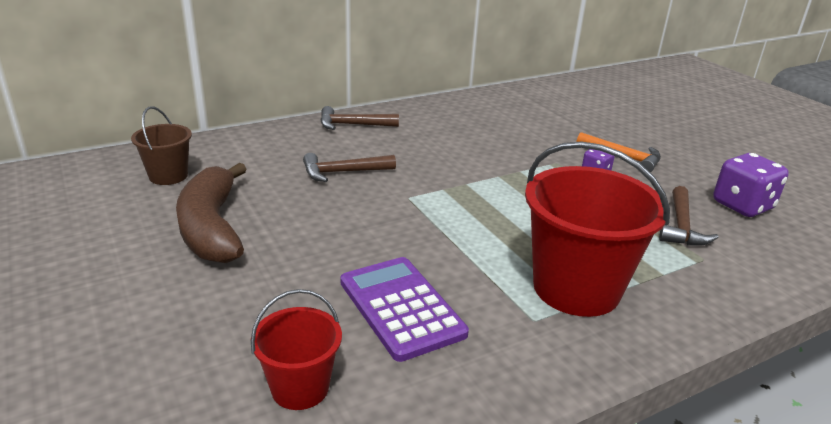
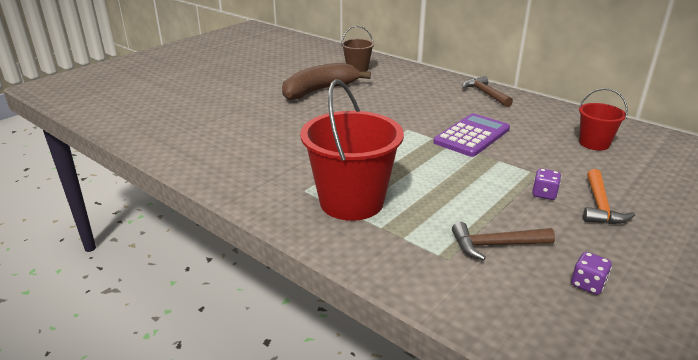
camera: 70 degrees right, 0 degrees up
(300, 388) = (211, 139): red bucket -> red bucket (594, 143)
(343, 172) = (415, 105): brown hammer -> none
(401, 307) = (287, 149): purple calculator -> purple calculator (472, 136)
(742, 206) = (587, 284): purple dice -> purple dice, size x0.54

